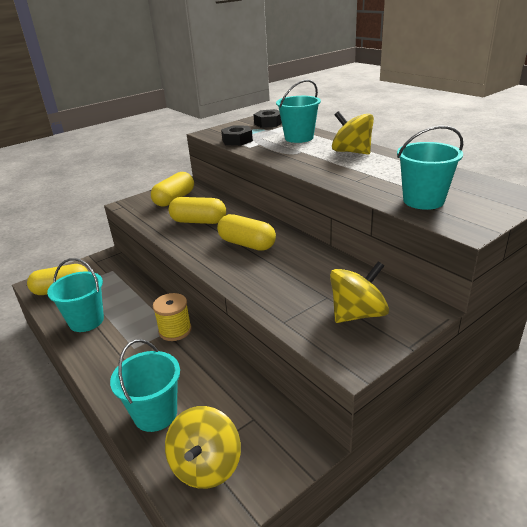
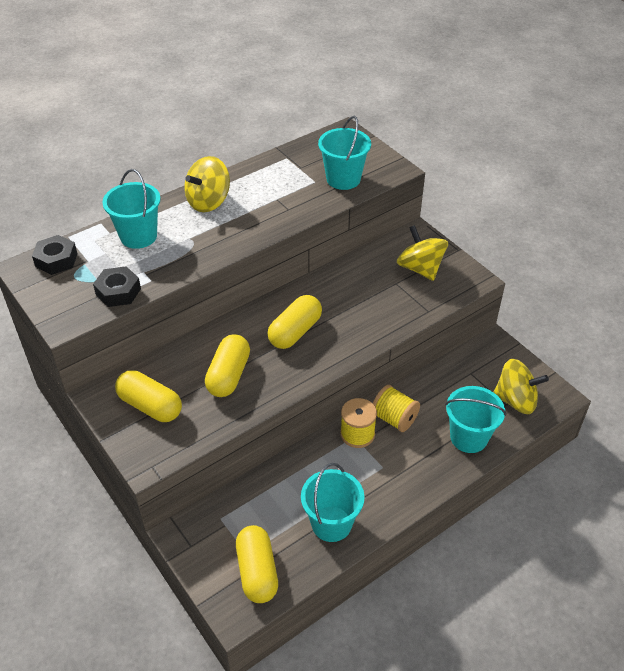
camera: 90 degrees left, 15 degrees up
(190, 354) = (394, 418): none -> yellow spool

